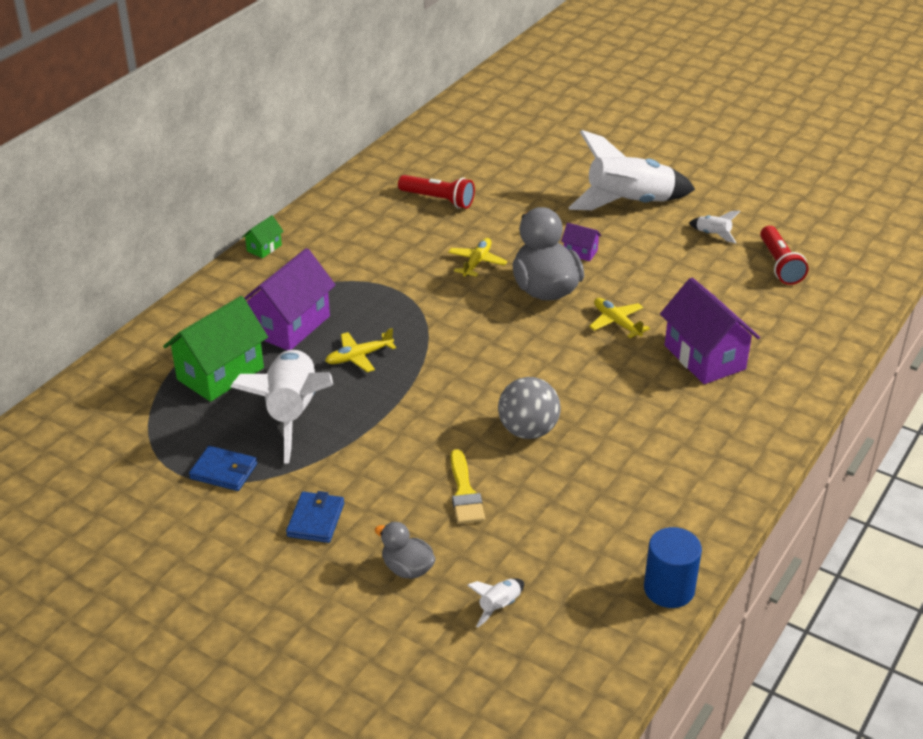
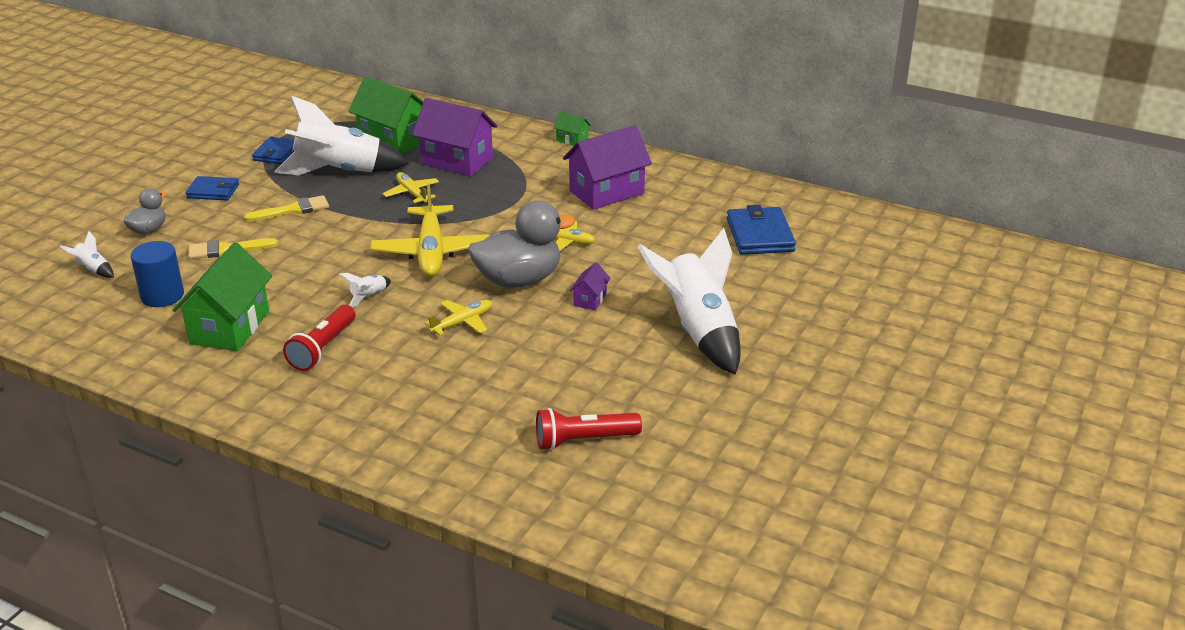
camera: 85 degrees right, 5 degrees down
(379, 446) = (293, 210): none -> yellow brush
(438, 200) = (674, 215): red flashlight -> red flashlight (323, 348)
(480, 161) = (760, 235): none -> blue wallet
(486, 342) = (431, 251): none -> yellow plane
(528, 431) = (299, 276): grey ball -> none
(626, 474) = (229, 327): none -> green house
(669, 589) = (80, 348): blue cylinder -> blue cylinder (162, 296)
(704, 357) = (400, 377): purple house -> purple house (607, 192)
(713, 235) = (642, 391): white rocket -> white rocket (369, 297)

